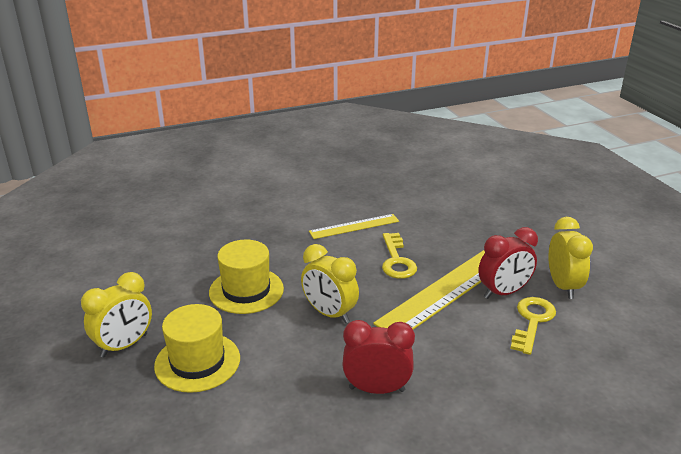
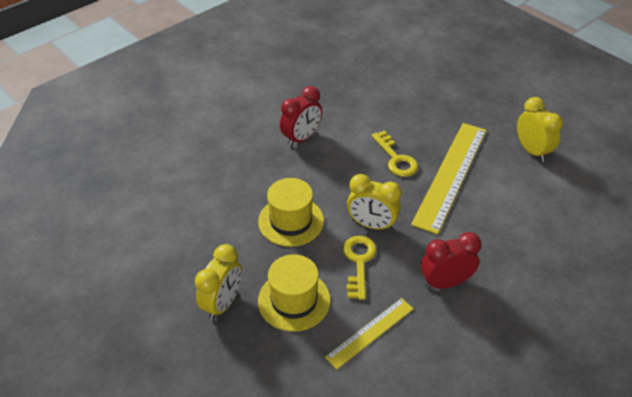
camera: 20 degrees left, 15 degrees up
(354, 226) = (342, 132): yellow ruler -> yellow ruler (370, 332)
(503, 292) = (492, 168): red clock -> red clock (301, 138)
(532, 321) = (525, 189): yellow key -> yellow key (359, 262)

